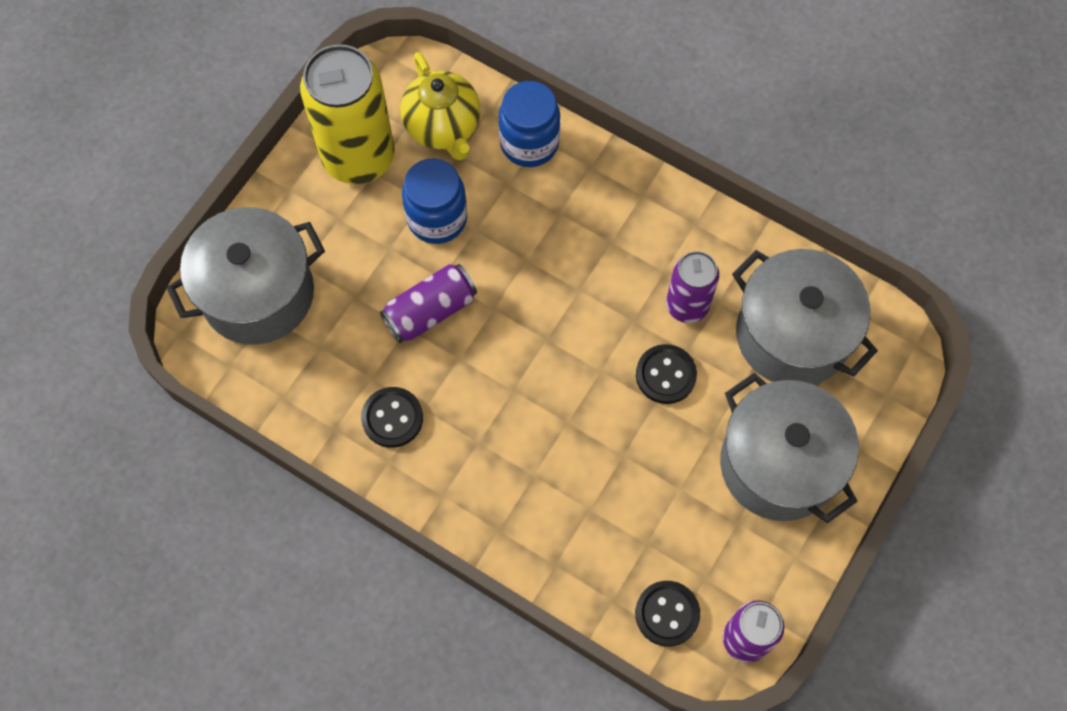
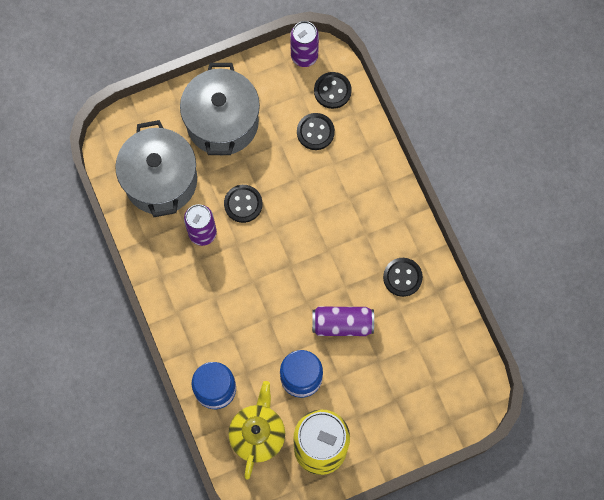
camera: 145 degrees left, 5 degrees up
(258, 293) = (431, 400): grey pot -> none
(646, 536) = (315, 132): none -> black button

